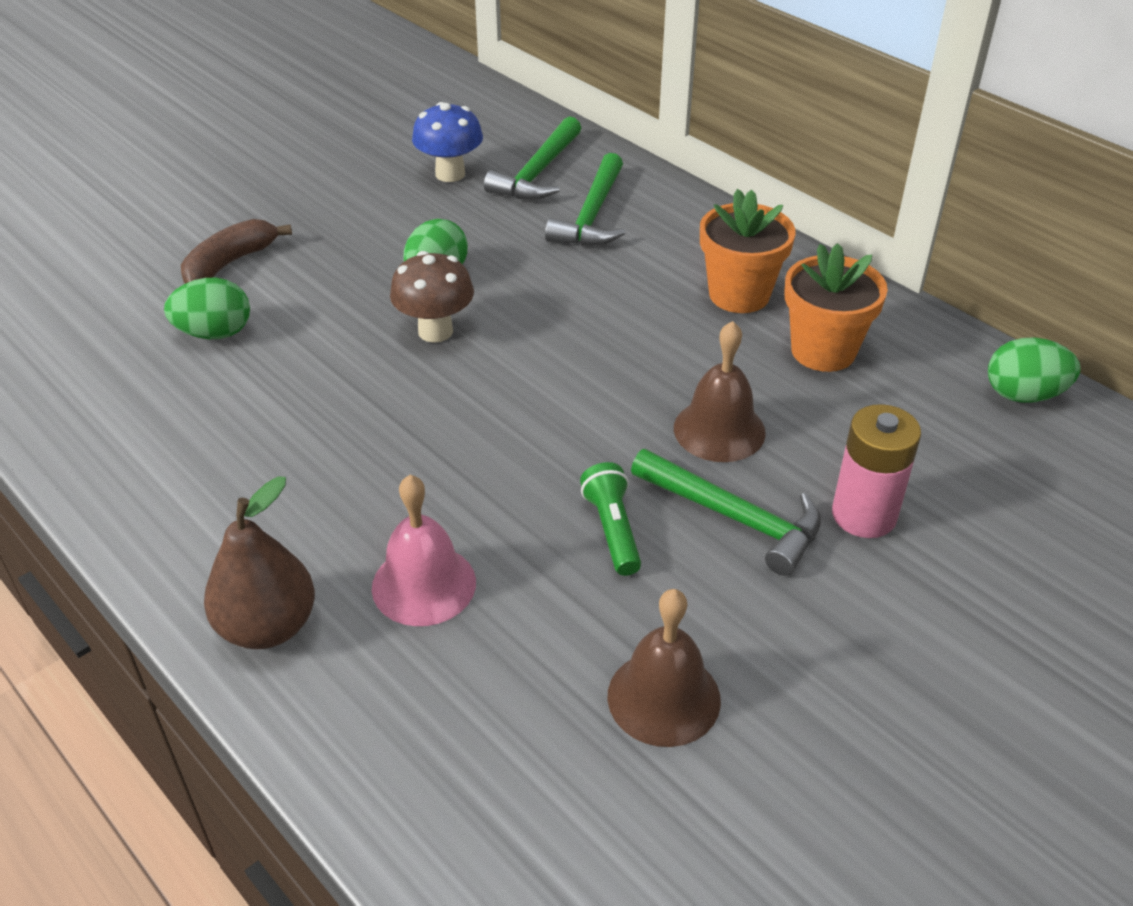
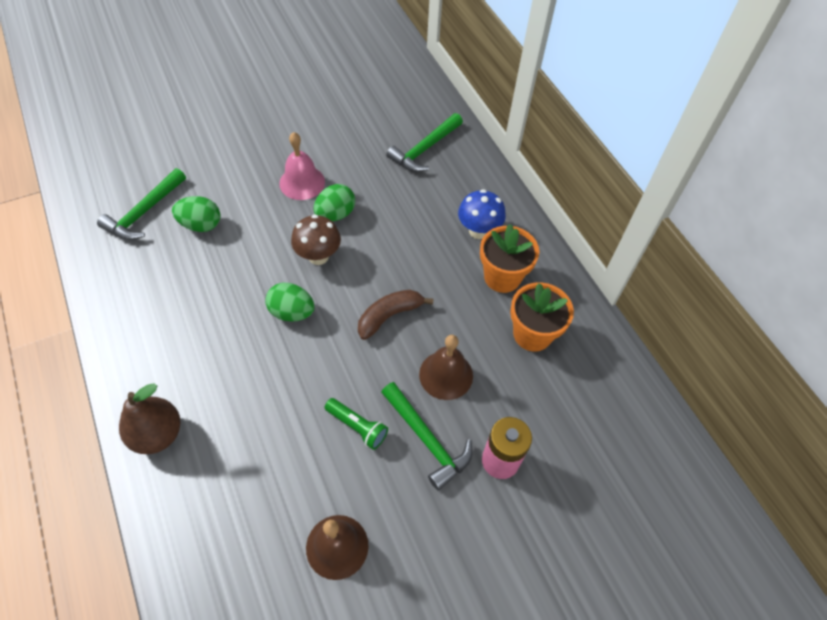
camera: 15 degrees right, 15 degrees up
(229, 263) = (226, 175): brown banana -> brown banana (389, 316)
(424, 584) = (244, 432): pink bell -> pink bell (302, 182)
(450, 174) = (373, 137): blue mushroom -> blue mushroom (478, 231)
(592, 215) = (442, 191): green hammer -> green hammer (144, 212)
(613, 530) = (357, 427): green flashlight -> green flashlight turned 120 degrees clockwise
(1023, 395) = (637, 402): green egg -> green egg (292, 312)

